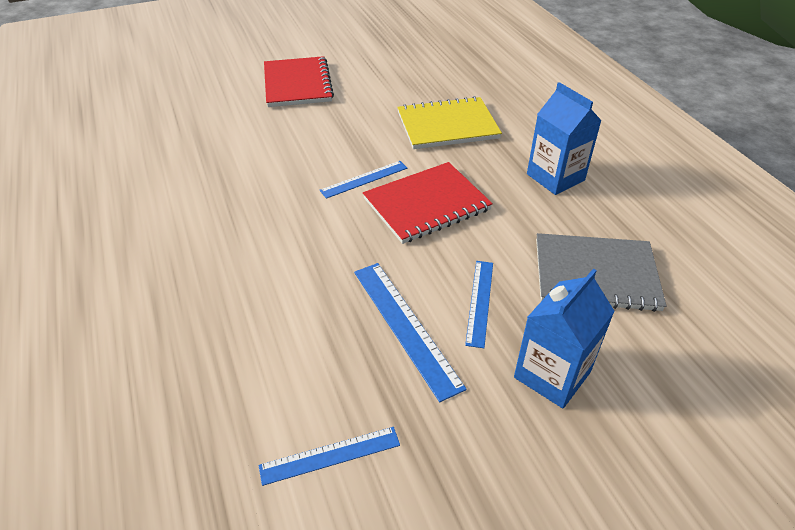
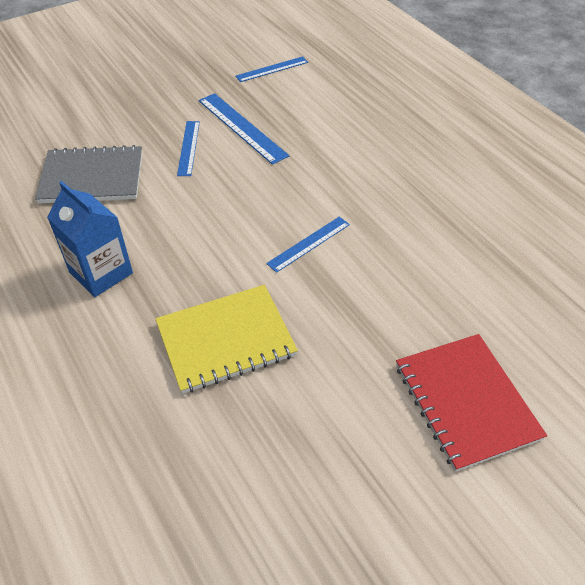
camera: 170 degrees right, 5 degrees up
(426, 204) = (239, 223): red notebook -> none
(552, 374) = (143, 113): blue carton -> none

